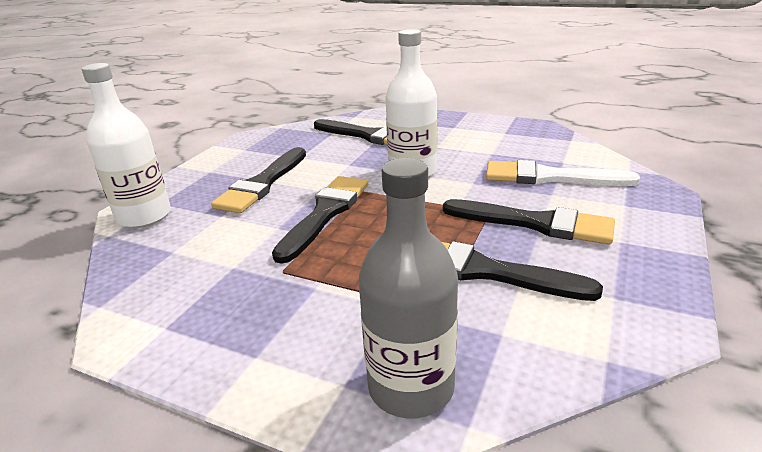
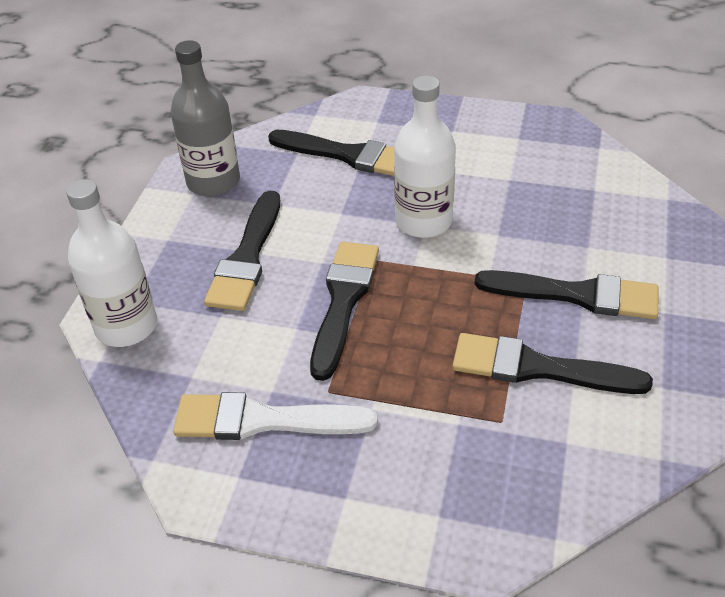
camera: 10 degrees left, 15 degrees up
(411, 387) = (499, 509): grey bottle -> grey bottle (213, 181)
(550, 177) = (583, 218): white brush -> white brush (263, 420)

